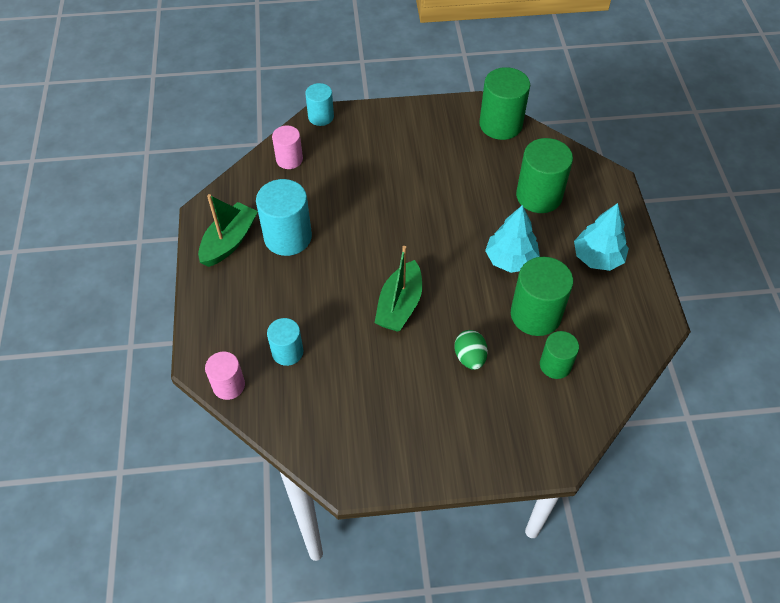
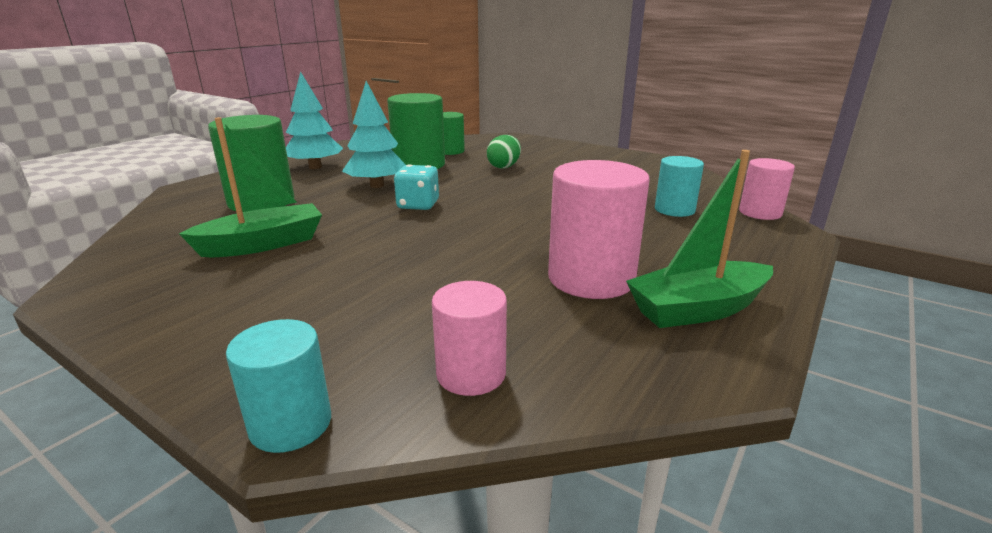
camera: 140 degrees left, 30 degrees down
(288, 237) = (591, 278): turquoise cylinder -> pink cylinder
(399, 305) = (521, 197): green boat -> green boat (263, 244)
(448, 251) = (418, 205): none -> turquoise dice
(500, 124) = (126, 259): green cylinder -> none

